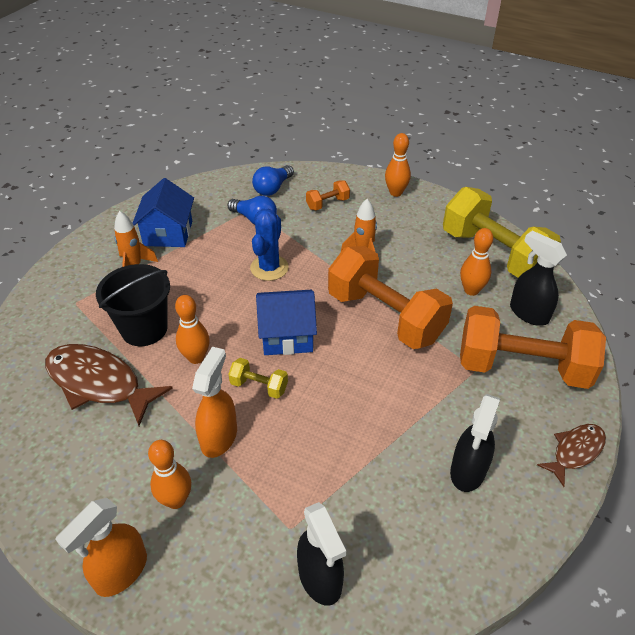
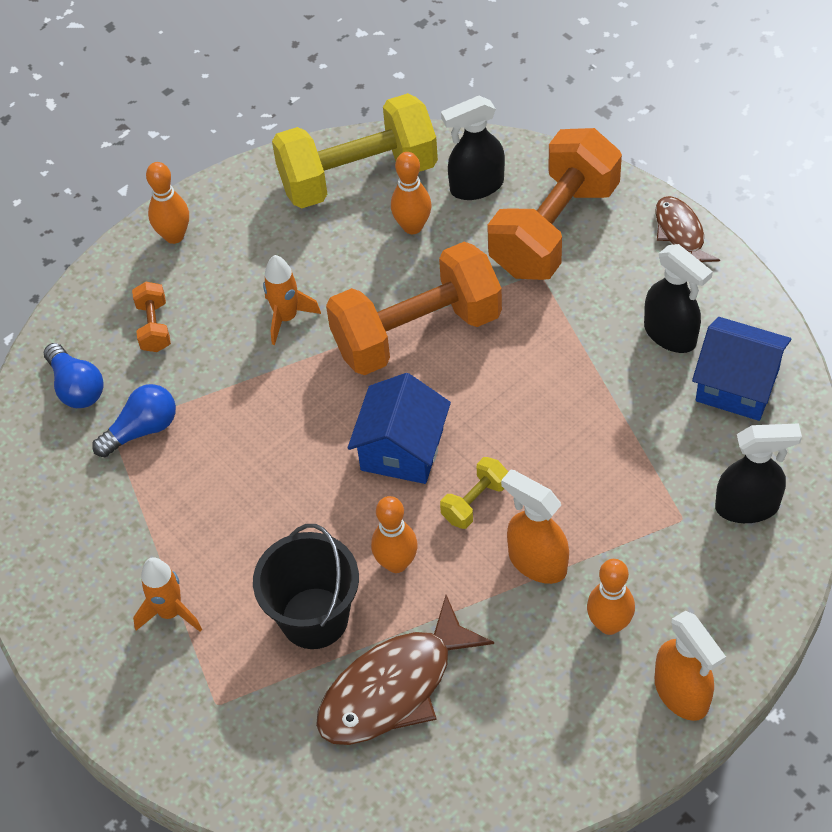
camera: 65 degrees left, 10 degrees up
(168, 233) = (114, 554): blue house -> blue house (737, 385)
(269, 268) = (261, 437): blue cactus -> none

